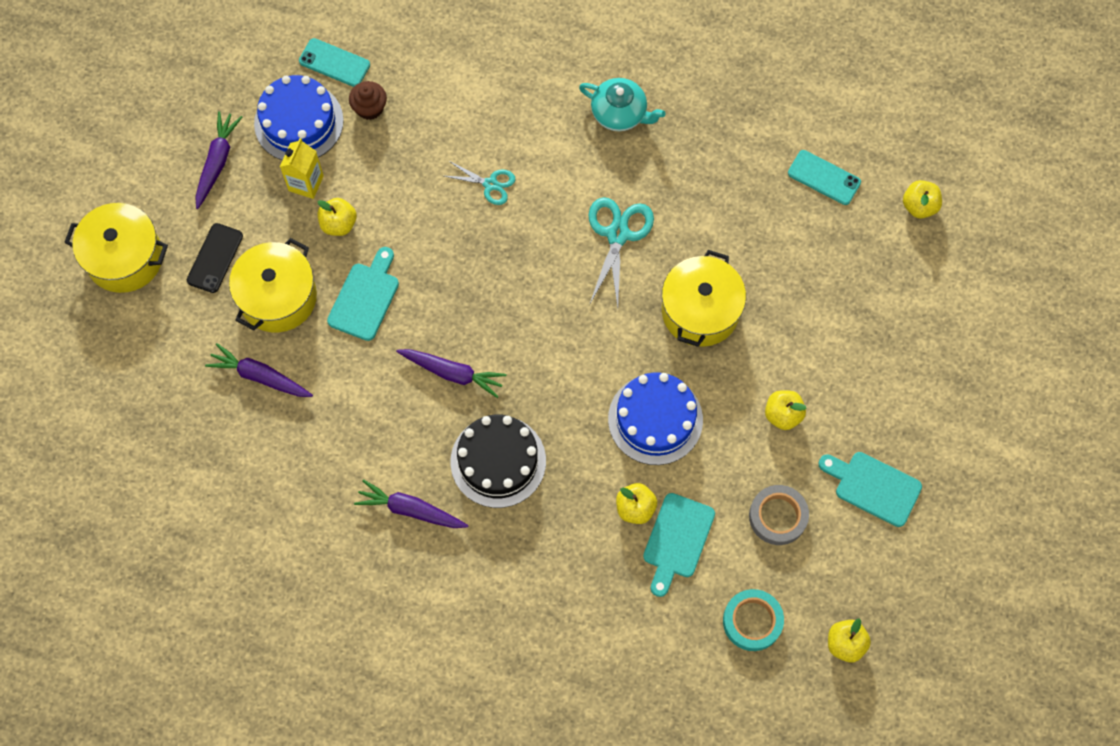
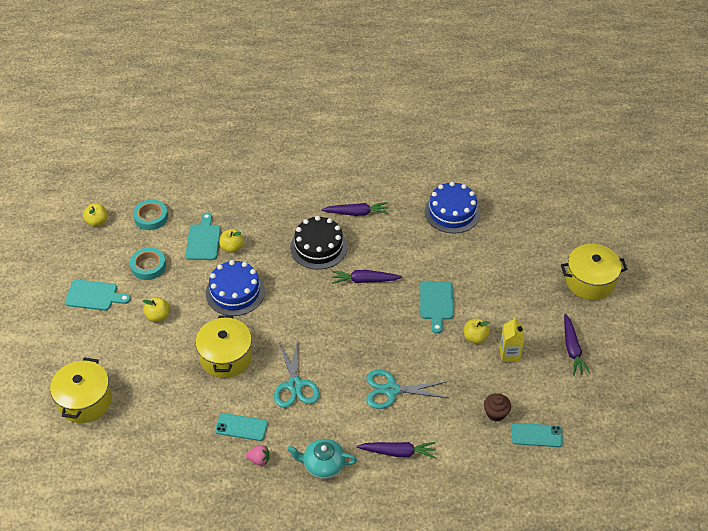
camera: 160 degrees right, 20 degrees down
(215, 258) = (538, 297): black phone -> none
(260, 376) = (474, 247): purple carrot -> purple carrot (398, 452)
(278, 297) = (488, 288): yellow pot -> yellow pot (85, 401)
(298, 122) = (536, 389): blue cake -> blue cake (452, 212)
(490, 184) = (391, 390): turquoise scissors -> turquoise scissors, size x1.65
(699, 146) = (259, 459): none -> pink strawberry
(778, 516) = (148, 266): grey tape -> turquoise tape
(824, 178) = (164, 465): turquoise phone -> turquoise phone (241, 427)
(919, 206) = (91, 467): yellow apple -> none

